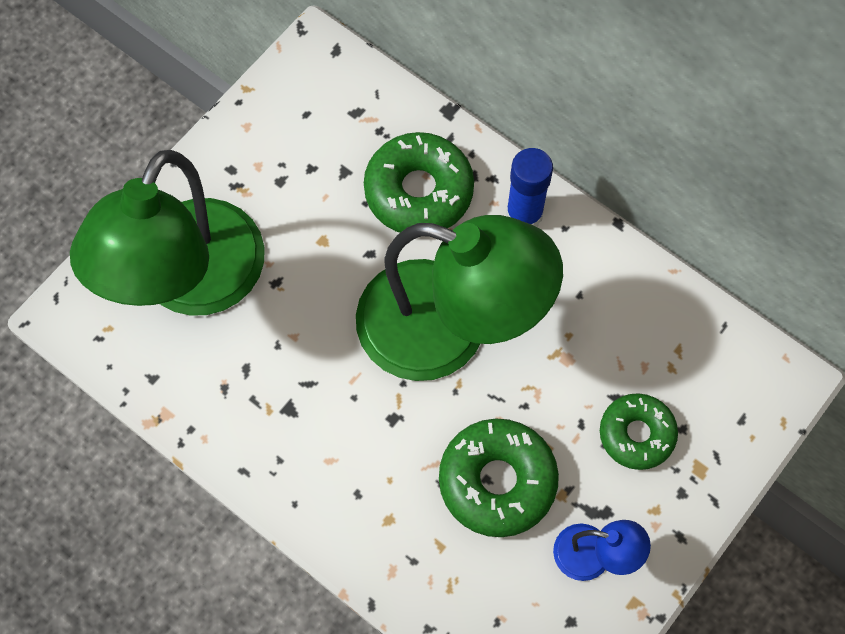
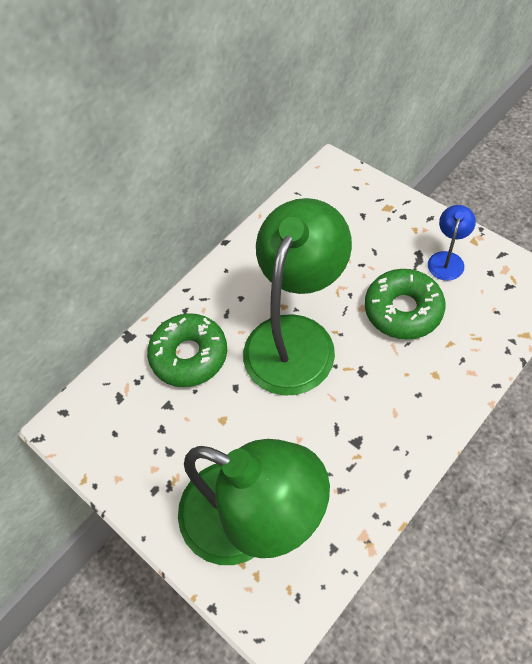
camera: 80 degrees left, 10 degrees down
(524, 214) = (214, 292): blue glue stick -> none
(636, 434) = (367, 236): green donut -> none

